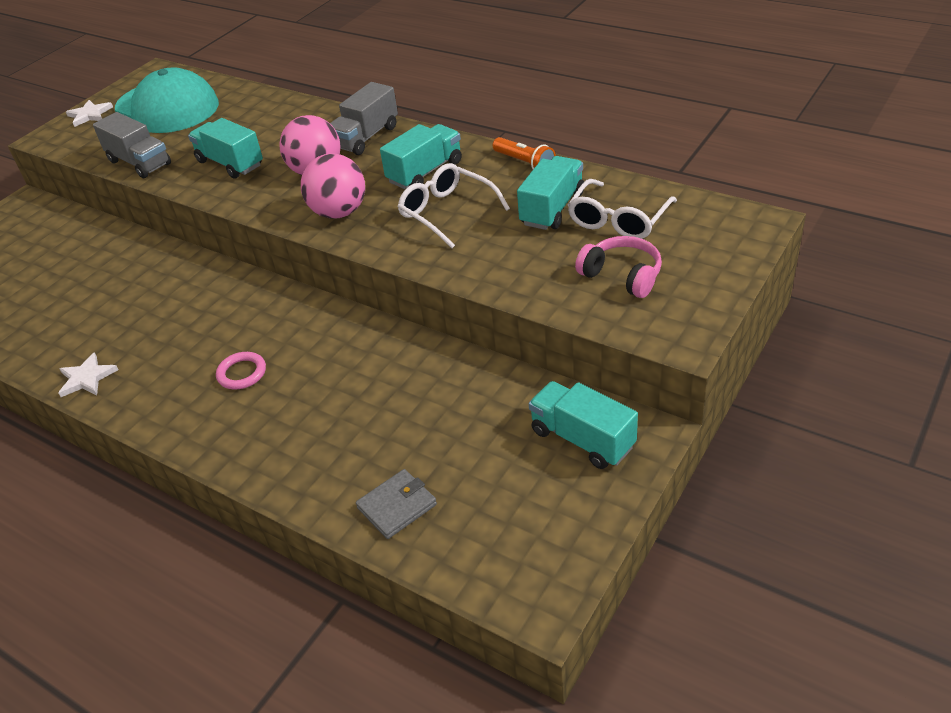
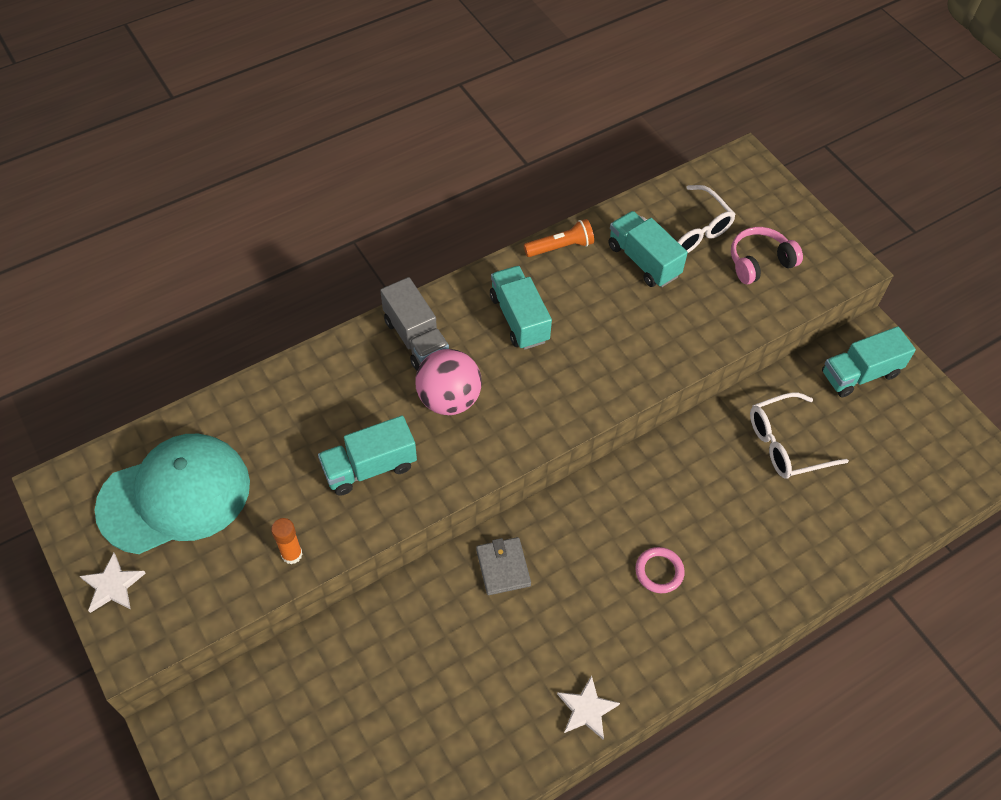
camera: 70 degrees left, 15 degrees up
(139, 163) = (292, 554): grey truck -> orange glue stick
(339, 212) = (538, 405): pink ball -> none
(397, 506) = (873, 511): grey wallet -> grey wallet (503, 567)
(447, 212) = (597, 329): white glasses -> white glasses (786, 444)

